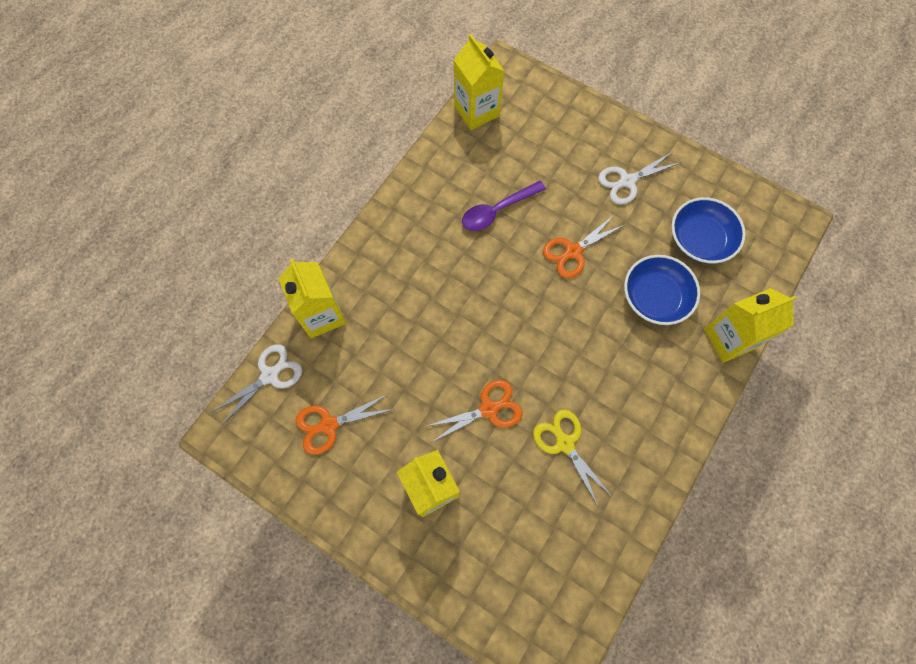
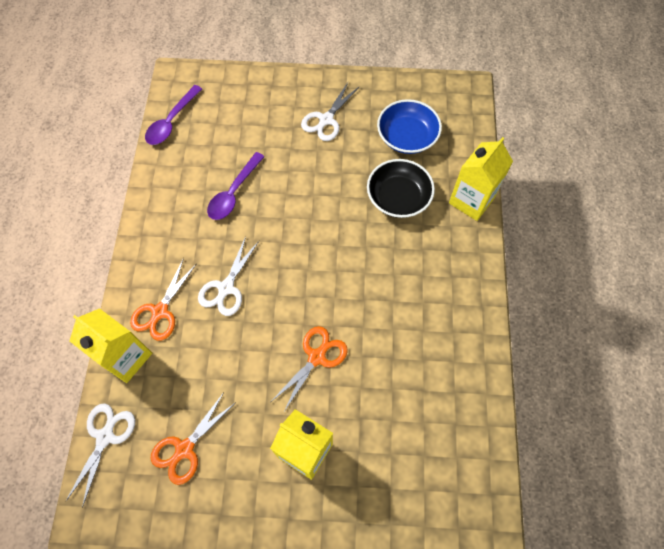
camera: 30 degrees left, 5 degrees down
(441, 299) = (226, 288): none -> white scissors
(476, 111) = (171, 121): yellow carton -> purple spoon
(565, 443) = (394, 350): yellow scissors -> none
(573, 251) = (314, 194): orange scissors -> orange scissors (160, 311)
(655, 297) = (398, 197): blue bowl -> black bowl

